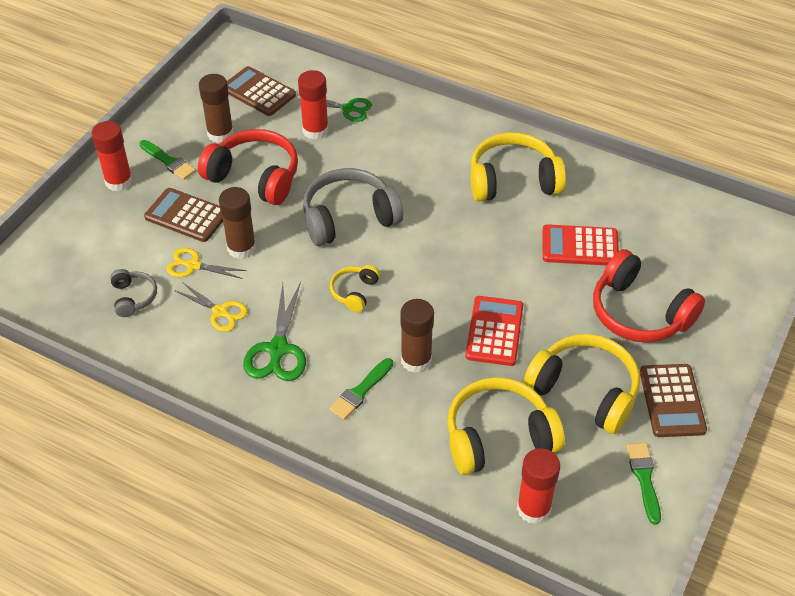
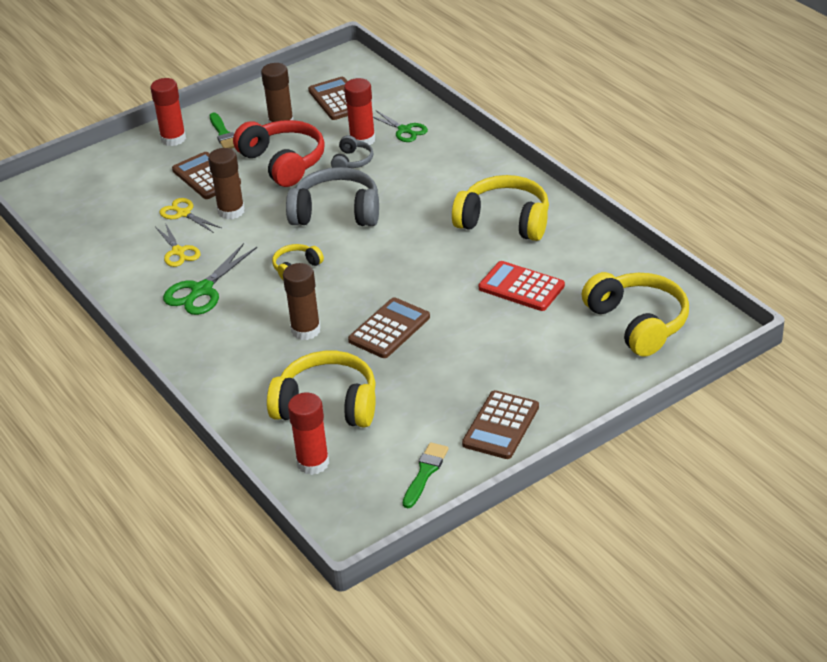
camera: 30 degrees right, 10 degrees down
(133, 297) = (121, 223): grey headphones -> grey headphones (352, 161)
(360, 391) = (242, 339): green brush -> none
(494, 331) = (389, 329): red calculator -> brown calculator
(584, 391) = (429, 395): yellow headphones -> yellow headphones (638, 323)
(639, 313) = (531, 352): red headphones -> none

